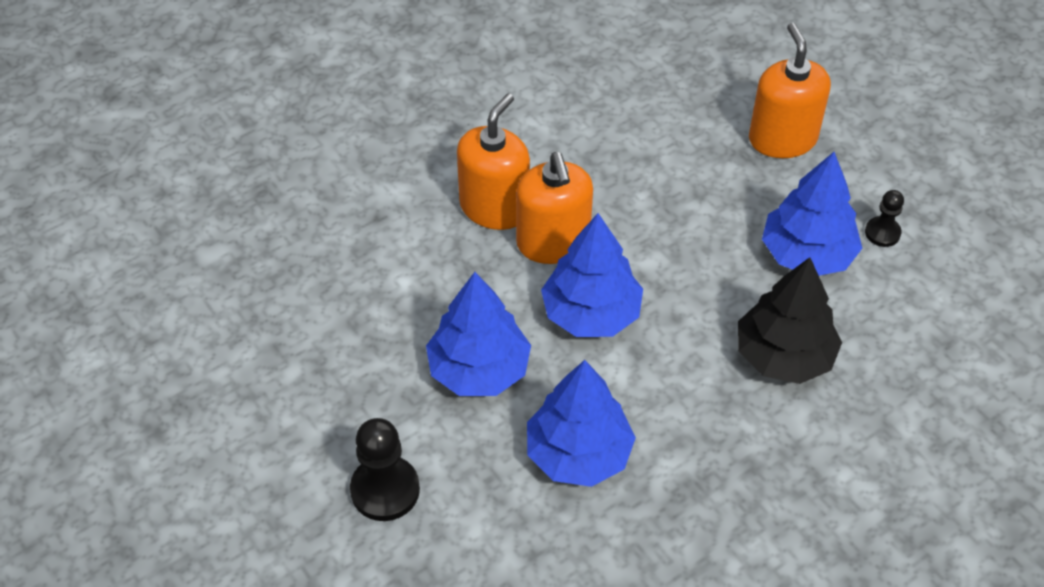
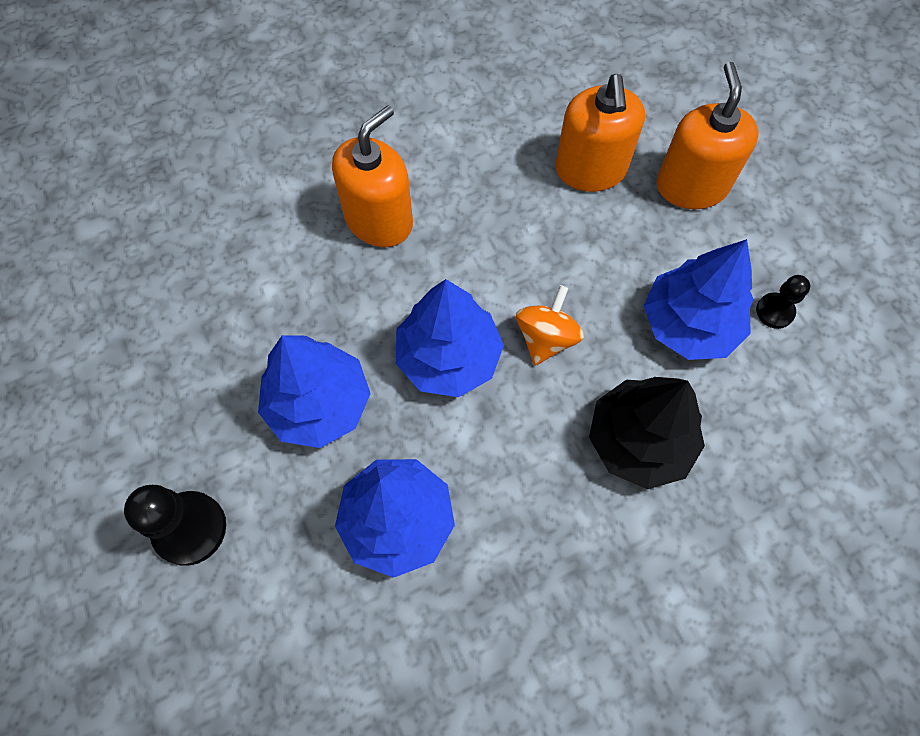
camera: 10 degrees right, 15 degrees up
(553, 242) = (428, 269): orange soap dispenser -> orange soap dispenser (590, 169)
(678, 284) = (546, 338): none -> orange spinning top

